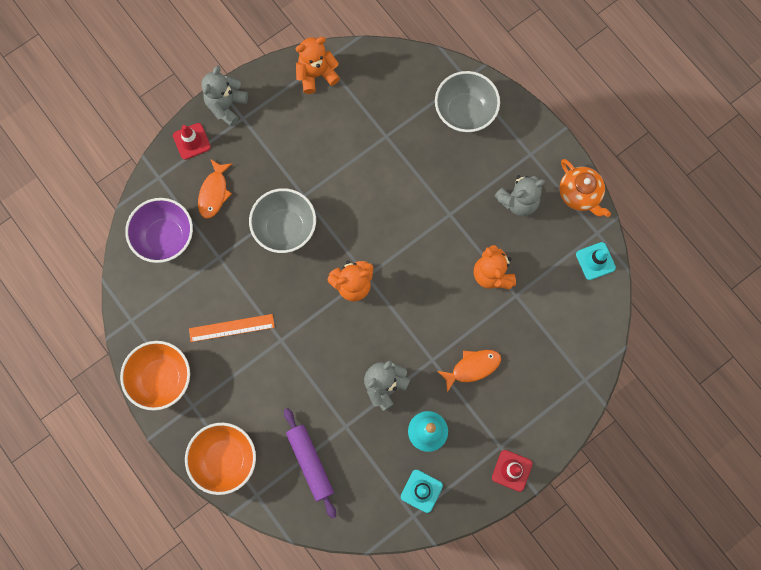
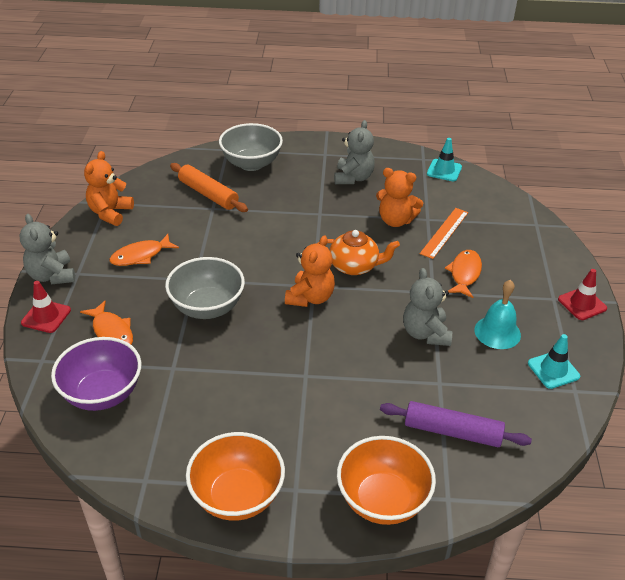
camera: 50 degrees left, 35 degrees down
(231, 328) = (251, 403): orange ruler -> orange ruler (444, 233)
(294, 139) = (140, 256): none -> orange fish
(398, 118) = (208, 194): none -> orange rolling pin
(579, 194) = (384, 151): orange teapot -> orange teapot (354, 266)

